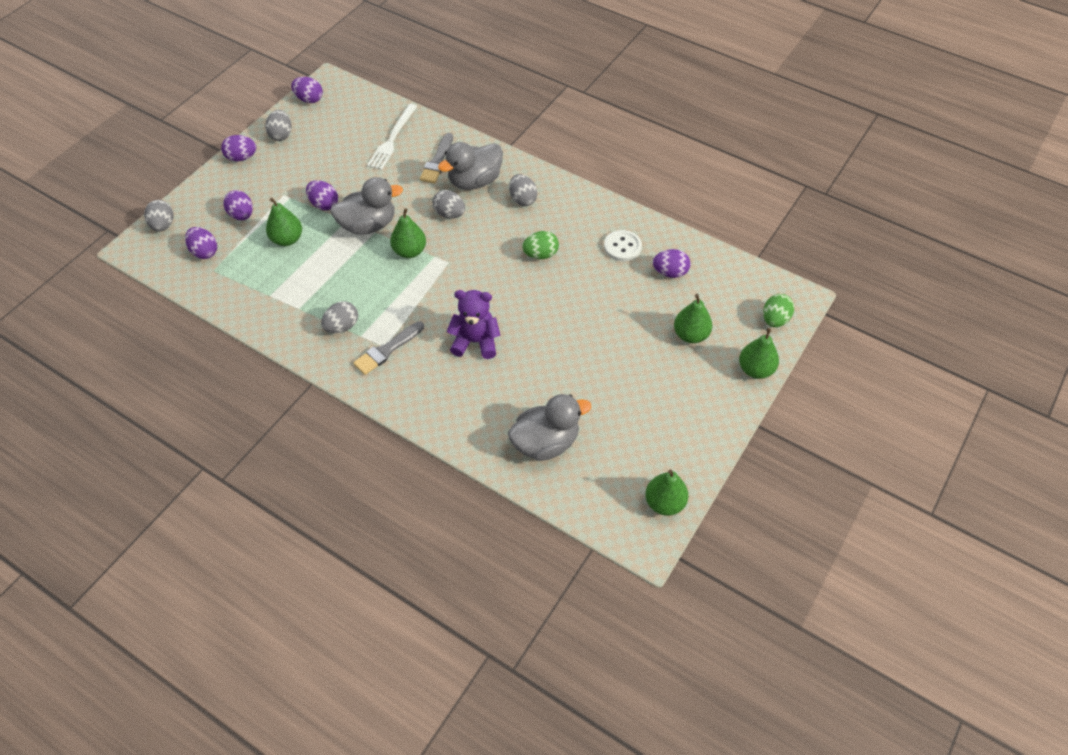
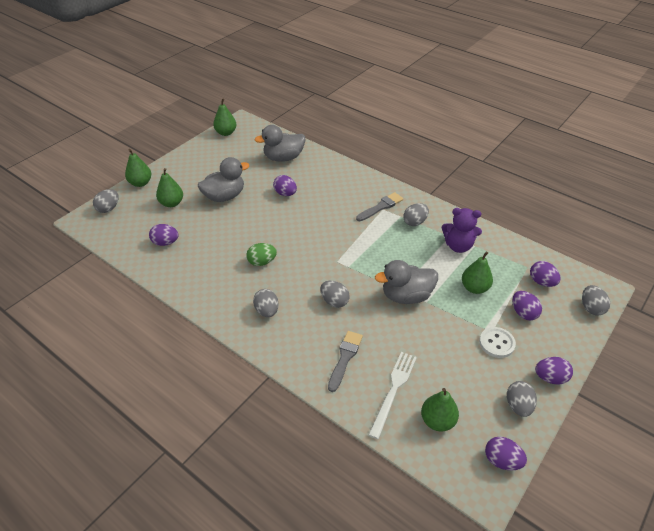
camera: 175 degrees left, 10 degrees down
(324, 204) = (450, 318): purple egg -> purple egg (285, 194)
(409, 251) = (368, 271): green pear -> green pear (437, 421)
(474, 181) = (309, 333): grey duck -> grey duck (224, 196)
(475, 342) = (320, 208): purple teddy bear -> purple teddy bear (458, 246)
(622, 247) = (194, 264): white button -> white button (496, 343)
(775, 319) = (108, 208): green egg -> grey egg

